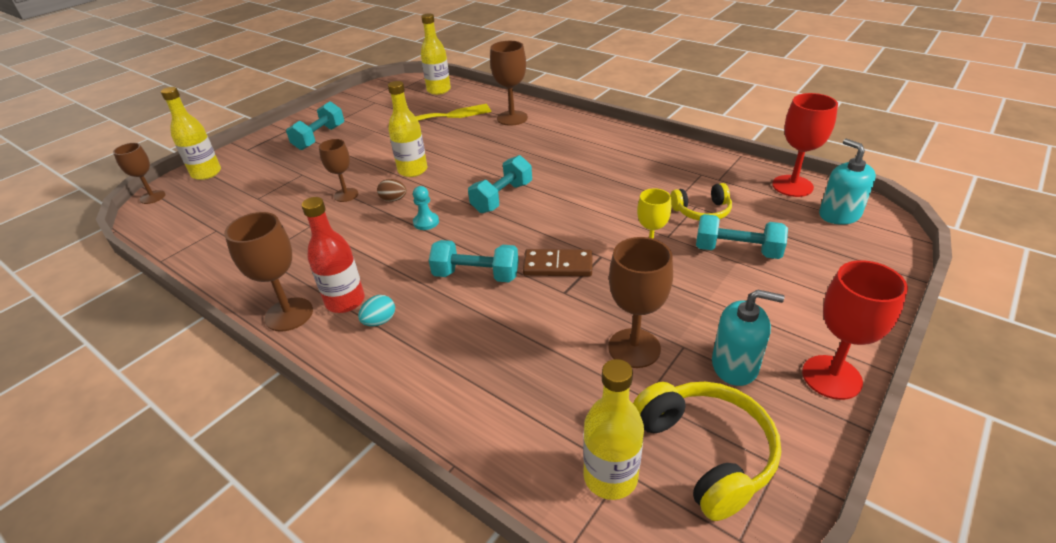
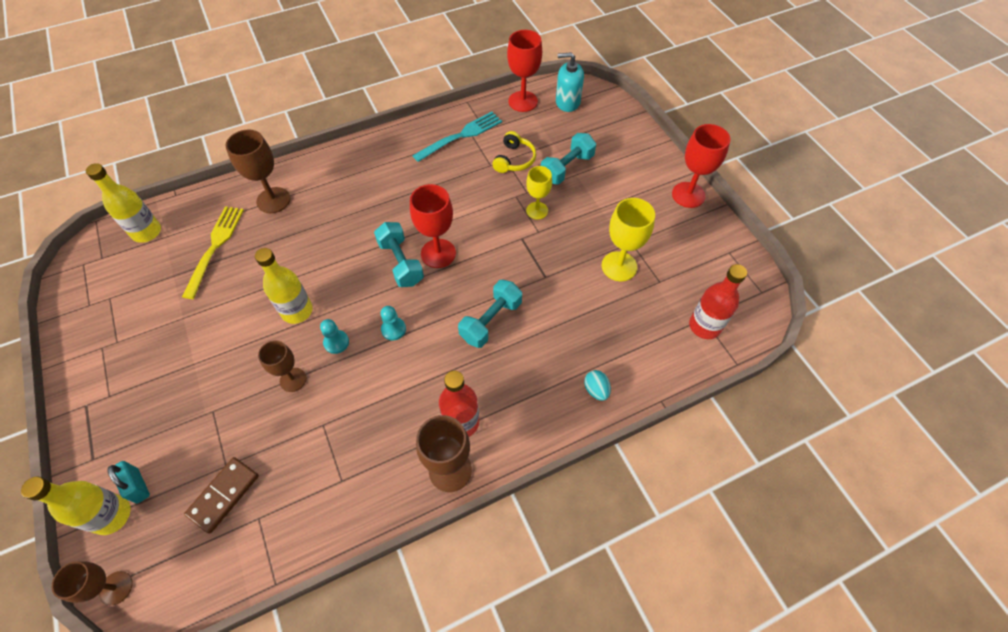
camera: 65 degrees left, 20 degrees up
(231, 172) = (138, 486): none -> turquoise padlock
(319, 137) = (142, 375): turquoise dumbbell -> none
(380, 321) = (502, 403): turquoise egg -> turquoise egg (596, 390)
(393, 200) = (336, 342): brown egg -> turquoise pawn
(531, 213) = (438, 253): none -> red goblet
(558, 266) = (515, 267): brown domino -> brown domino (224, 495)
(610, 477) = (704, 326): yellow bottle -> red bottle
(634, 348) = (619, 266): brown goblet -> yellow goblet
(691, 169) = (461, 136): none -> turquoise fork
(706, 452) = (709, 276): yellow headphones -> none
(735, 365) = (658, 228): turquoise soap dispenser -> none

